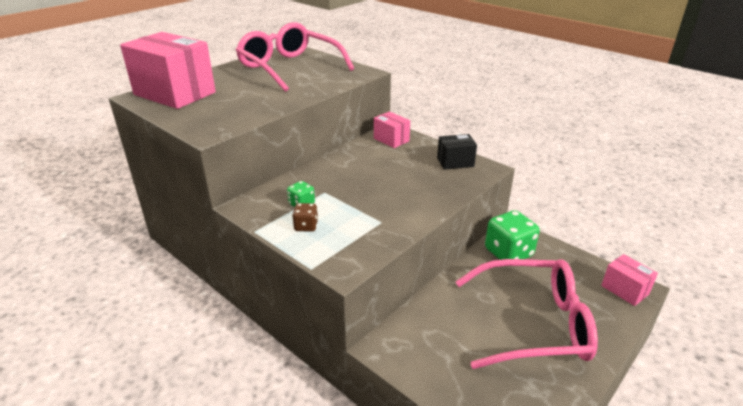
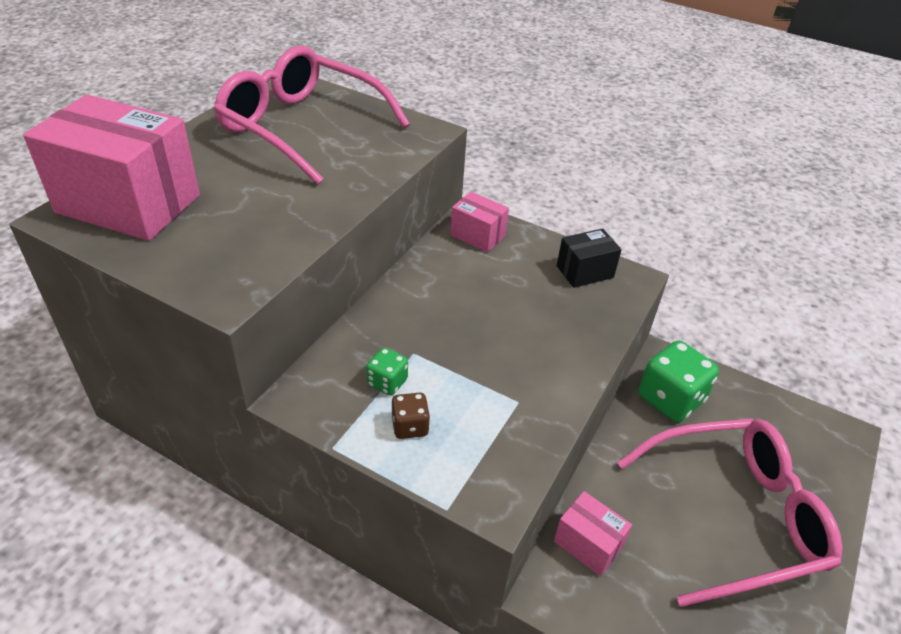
camera: 15 degrees left, 10 degrees up
(625, 290) = (831, 440): pink box -> pink box (588, 544)

